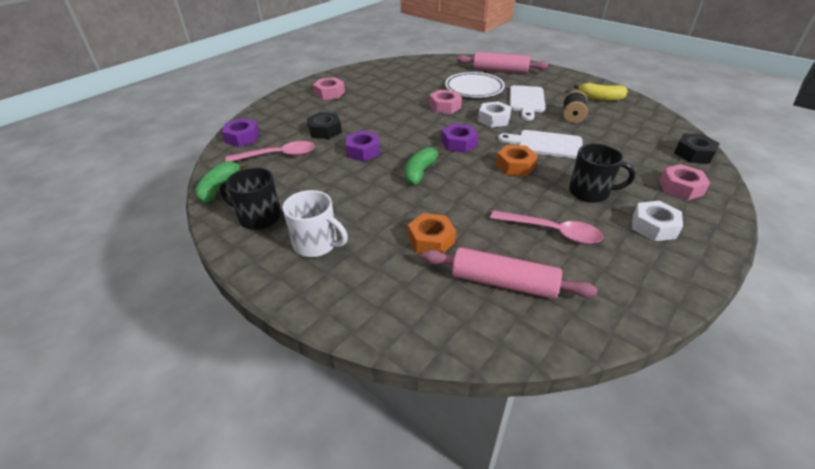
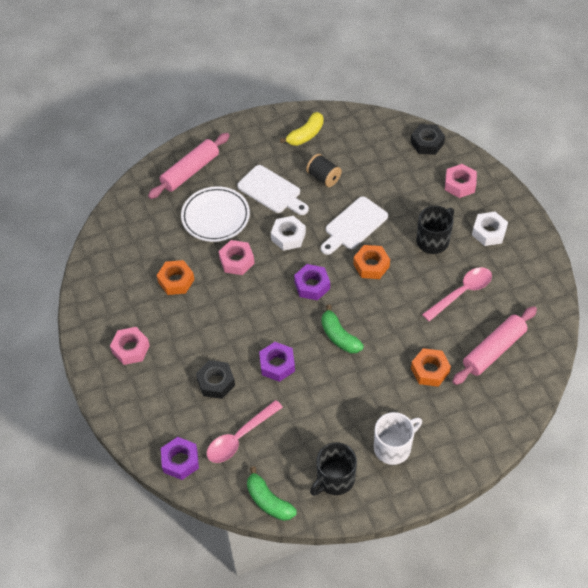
camera: 60 degrees left, 15 degrees up
(278, 155) = (239, 437): pink spoon -> pink spoon turned 150 degrees counterclockwise
(402, 91) = (176, 281): none -> orange nut

